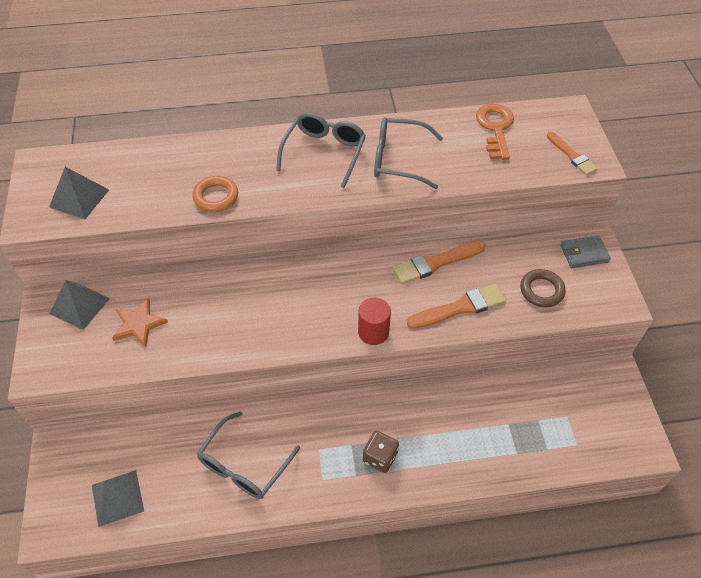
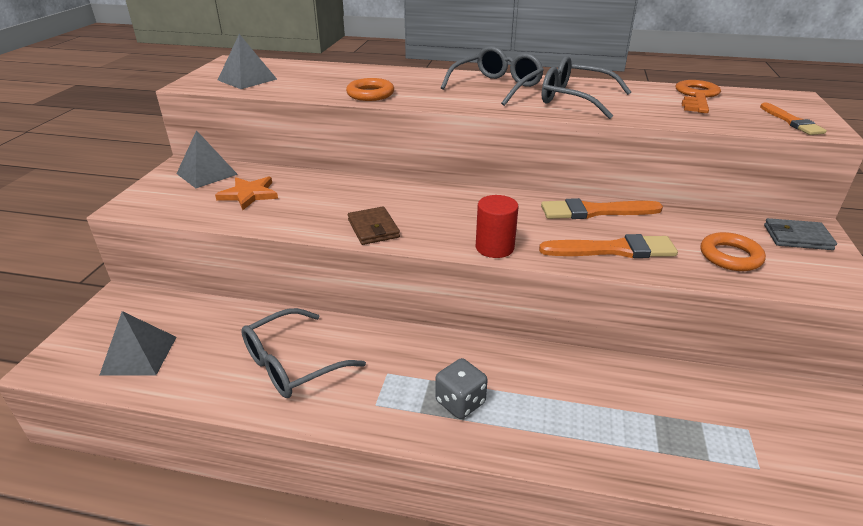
camera: 20 degrees right, 20 degrees down
(270, 337) = (373, 228): none -> brown wallet
(380, 457) = (460, 402): brown dice -> grey dice
(541, 290) = (730, 256): brown ring -> orange ring

